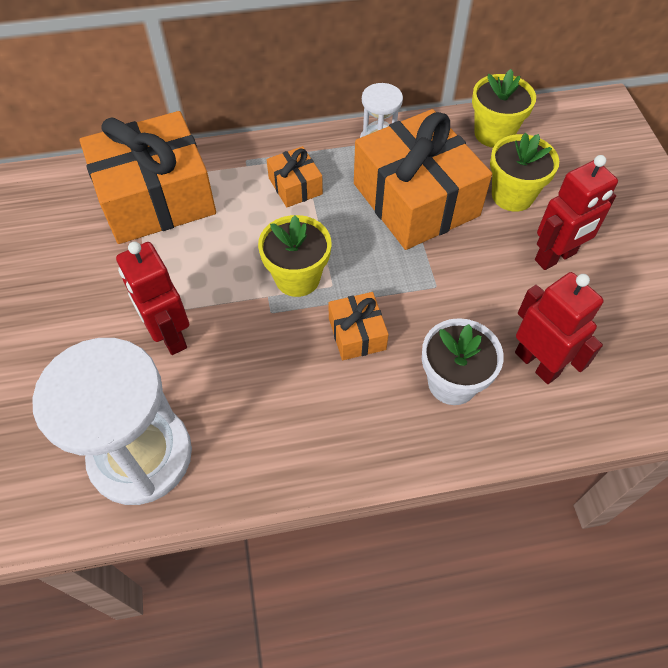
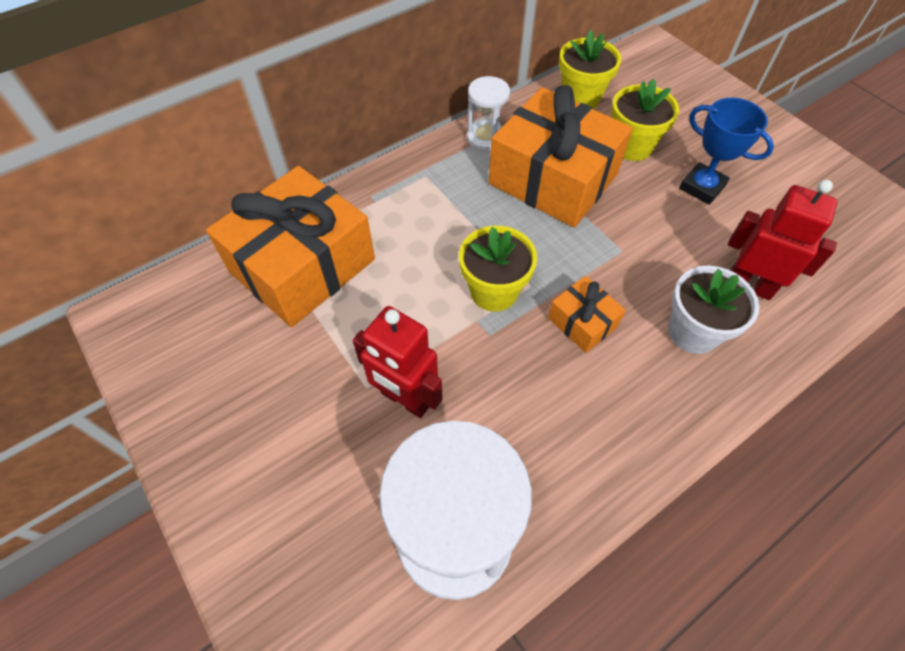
camera: 25 degrees left, 0 degrees up
(295, 186) = (435, 205): orange gift -> none
(555, 257) = (701, 187): red robot -> blue trophy

